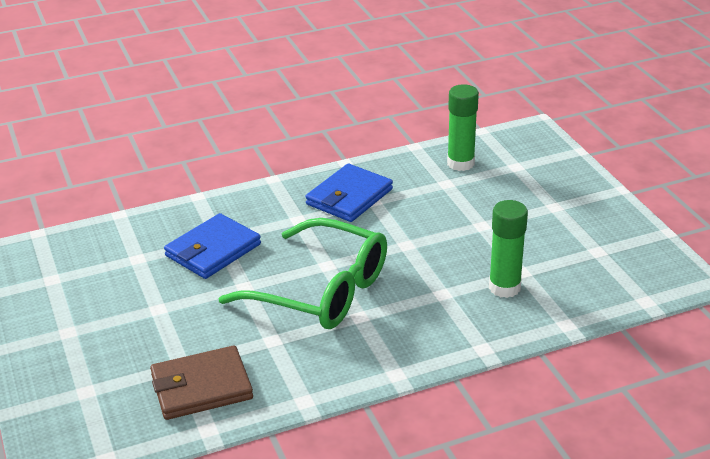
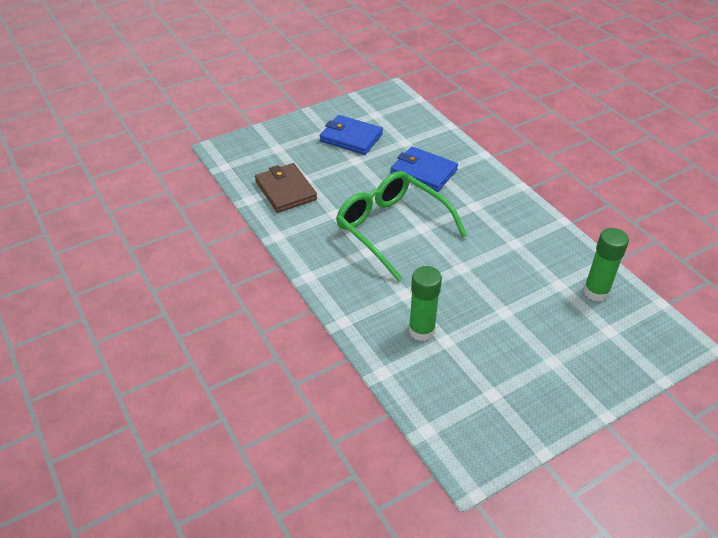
camera: 80 degrees right, 10 degrees up
(321, 290) = (392, 229): green glasses -> green glasses turned 120 degrees clockwise
(349, 197) = (514, 229): blue wallet -> blue wallet (351, 137)

